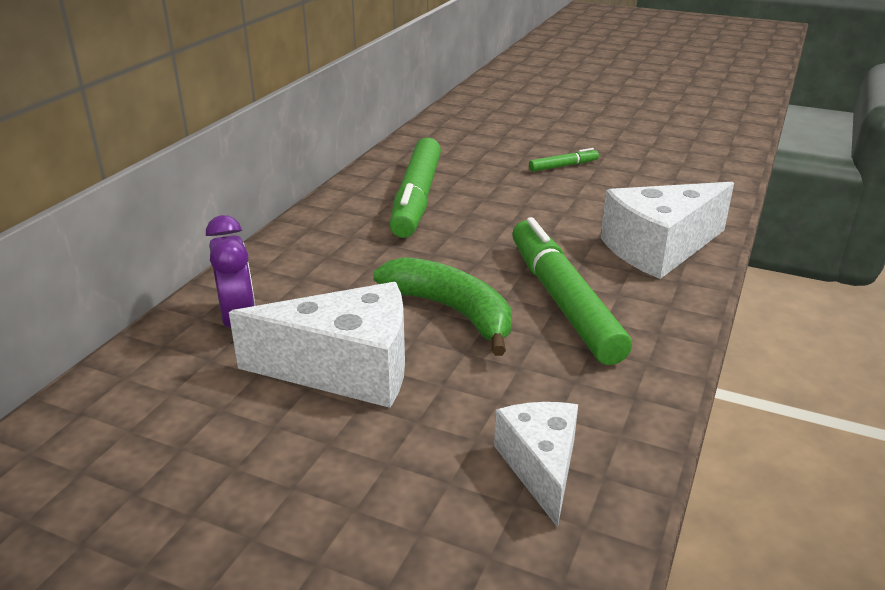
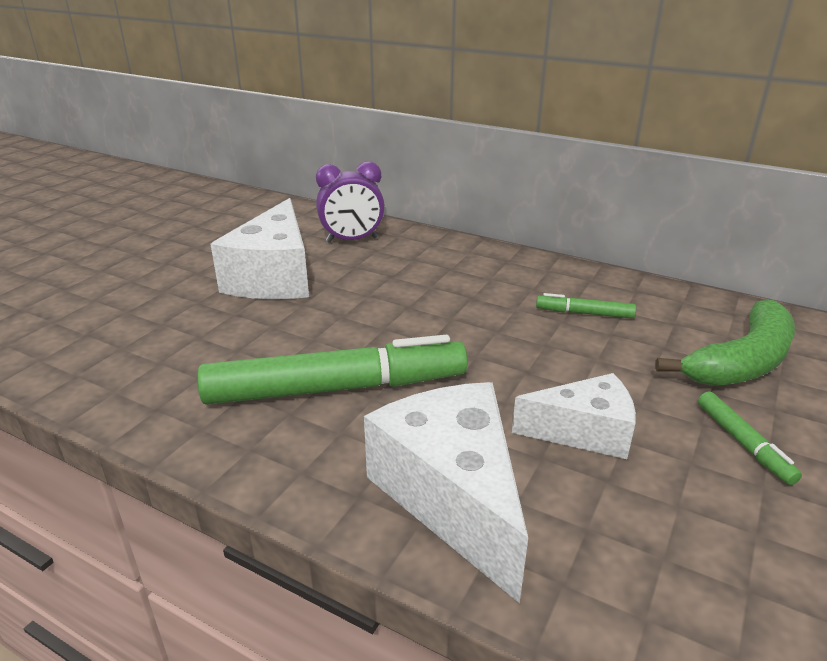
camera: 95 degrees right, 0 degrees up
(416, 198) = (584, 313): green marker -> green marker, size x0.44
(452, 311) = (338, 323): green banana -> green banana (742, 361)
(541, 467) = (110, 347): white cheese -> white cheese (584, 432)

